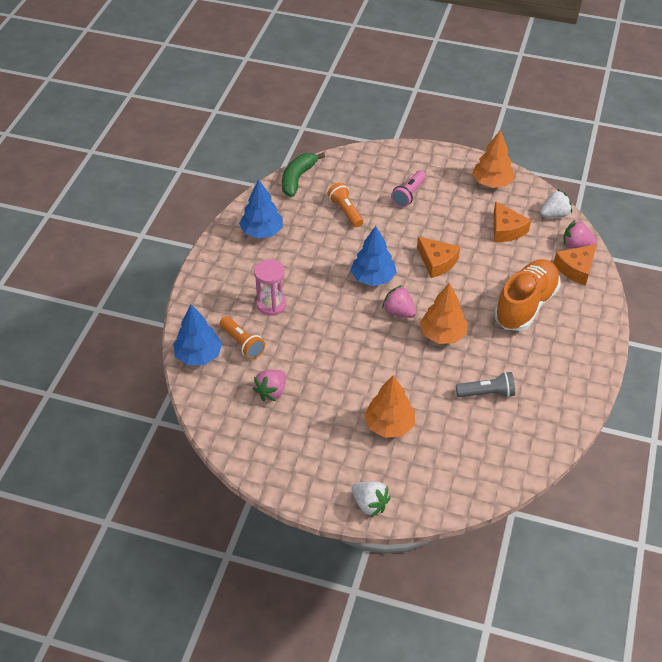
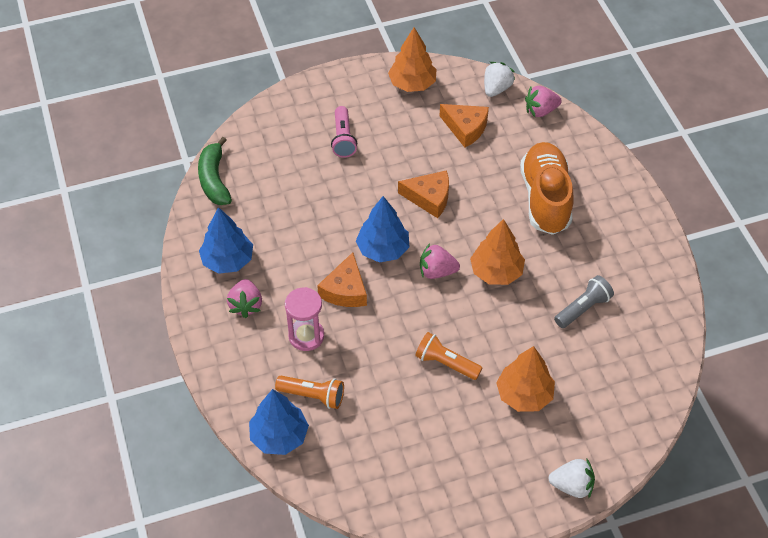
camera: 35 degrees left, 5 degrees up
(271, 392) = (386, 430): pink strawberry -> pink strawberry (246, 305)
(345, 211) = (295, 190): orange flashlight -> orange flashlight (446, 363)
(576, 268) = (559, 135): orange cheese -> orange cheese (345, 290)

